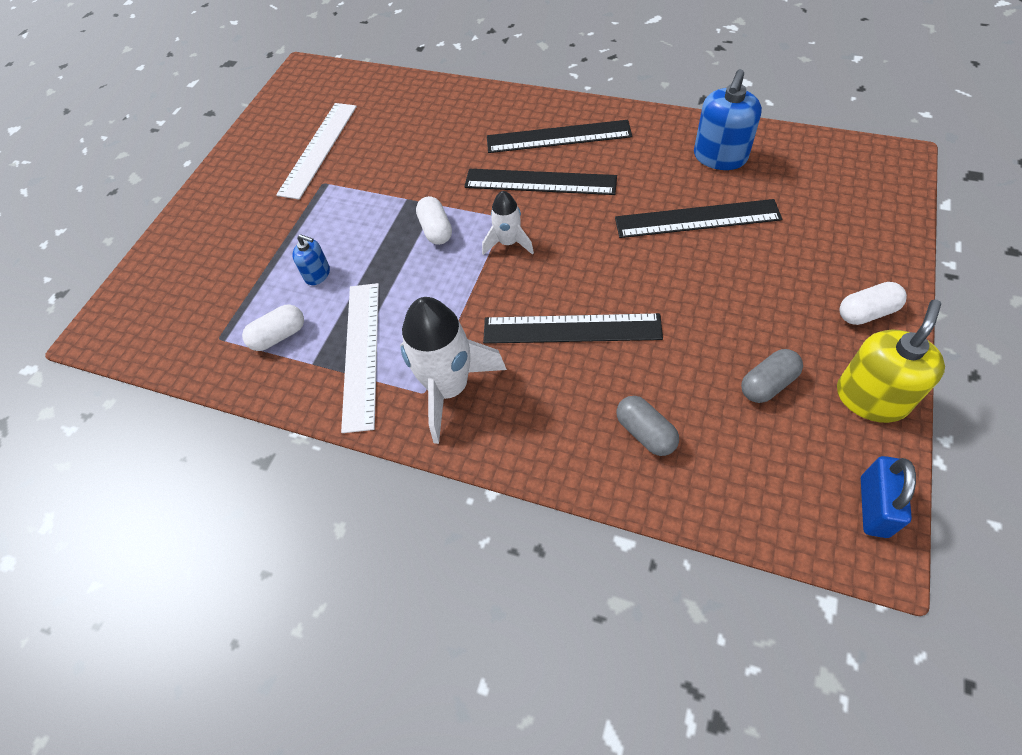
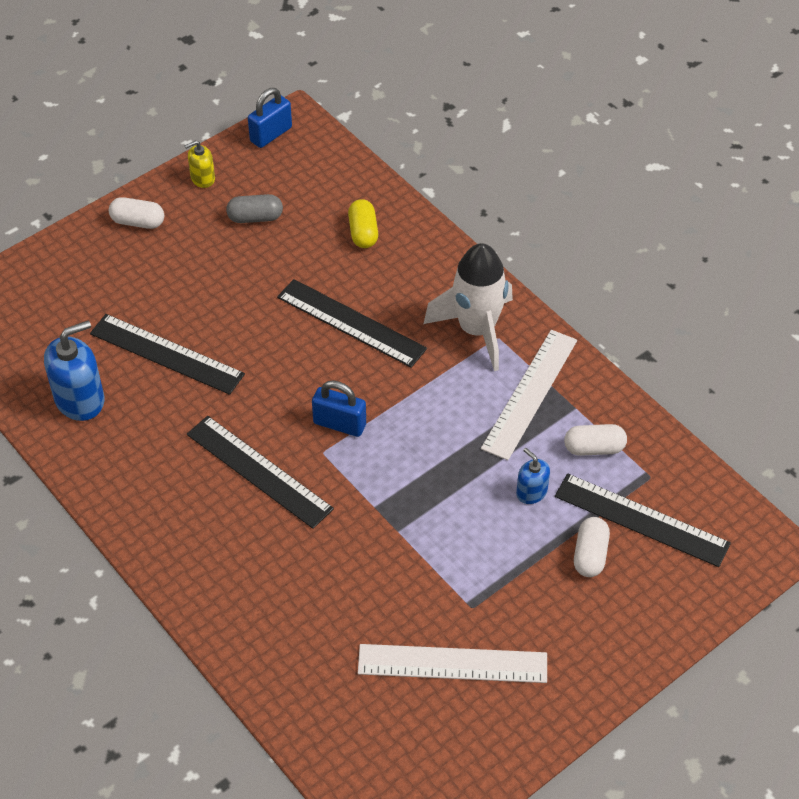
camera: 155 degrees left, 5 degrees down
(318, 149) = (452, 664): white ruler -> white ruler turned 45 degrees clockwise
(436, 230) = (393, 476): white capsule -> white capsule (590, 555)
(508, 243) = (339, 424): white rocket -> blue padlock
(558, 137) = (194, 515): black ruler -> black ruler (641, 520)
(645, 433) = (363, 232): grey capsule -> yellow capsule
(871, 398) = (202, 178): yellow soap dispenser -> yellow soap dispenser, size x0.55

